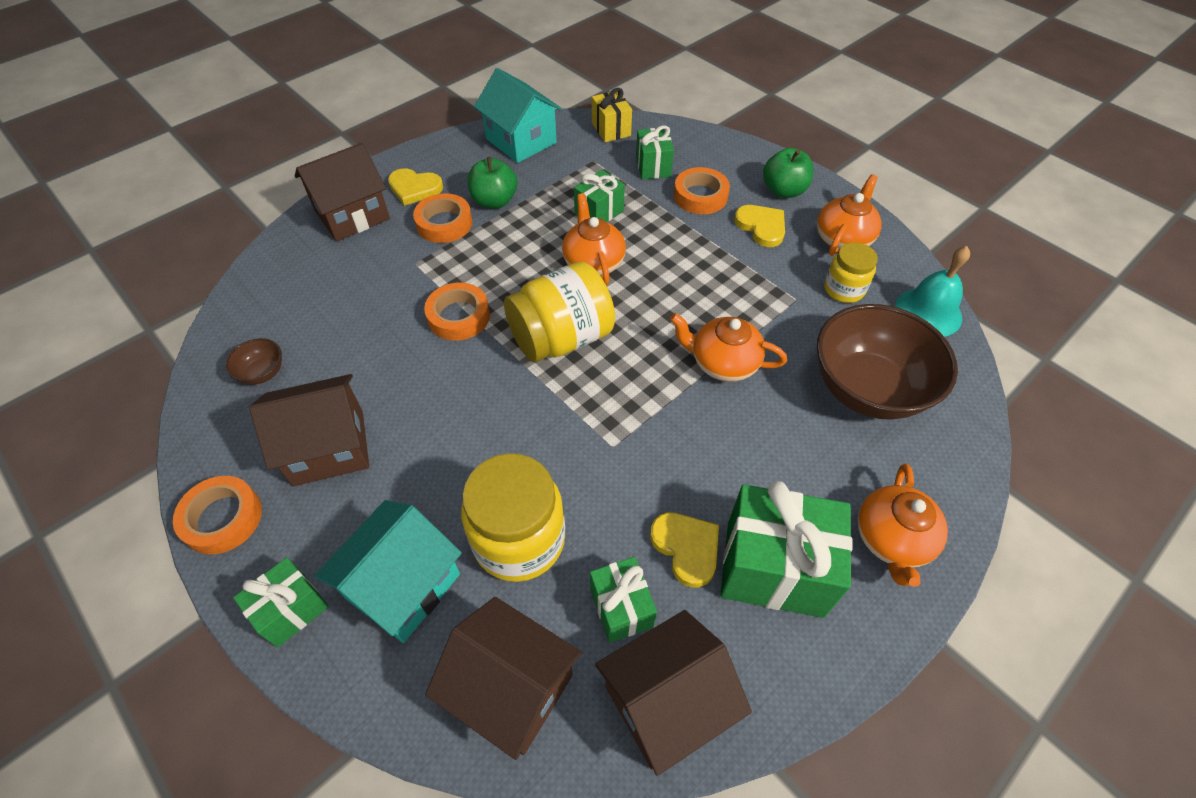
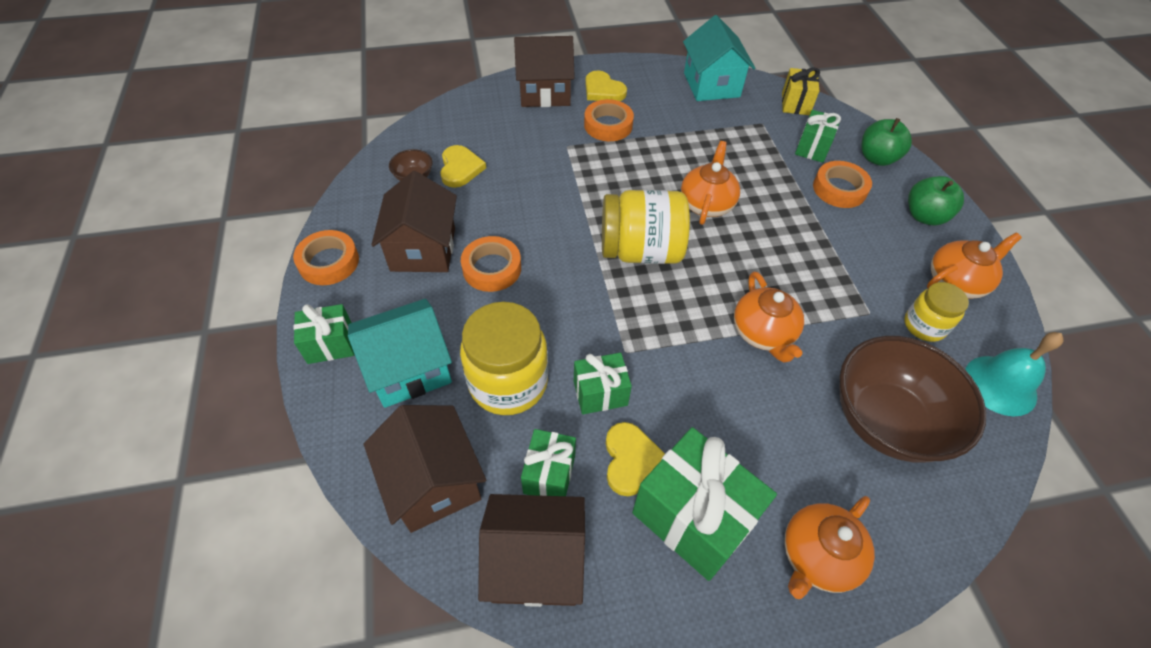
camera: 30 degrees right, 0 degrees up
(329, 447) = (423, 249): brown house -> brown house turned 75 degrees clockwise
(458, 316) = (573, 199): orange tape -> orange tape (492, 268)
(494, 201) = (658, 123): green apple -> green apple (877, 158)
(599, 212) = (738, 166): green gift -> green gift (600, 393)
(722, 363) = (763, 333): orange teapot -> orange teapot turned 150 degrees counterclockwise
(761, 227) = (880, 238): yellow heart -> yellow heart (460, 168)

